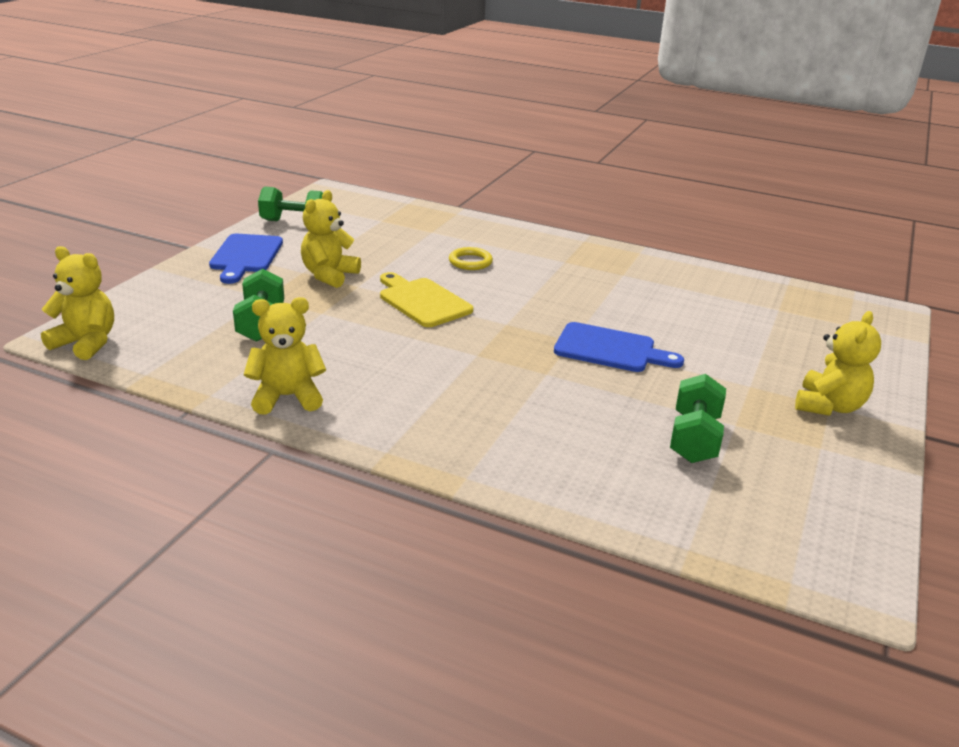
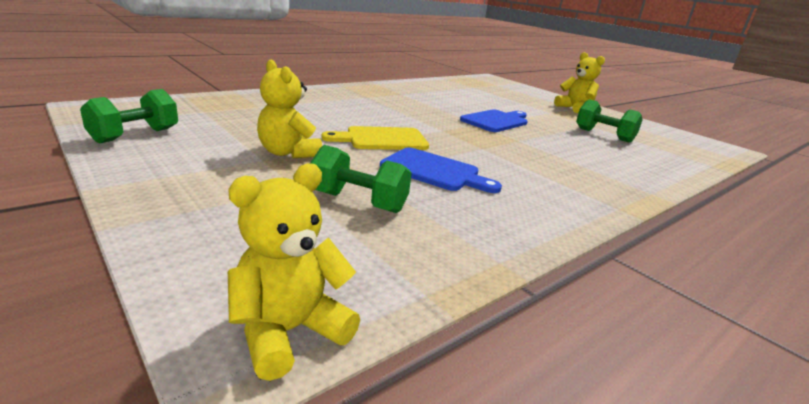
camera: 65 degrees left, 5 degrees down
(245, 256) = (176, 173): blue cutting board -> blue cutting board (434, 171)
(287, 397) = (520, 224): yellow teddy bear -> none
(470, 262) = (332, 112): yellow ring -> none

